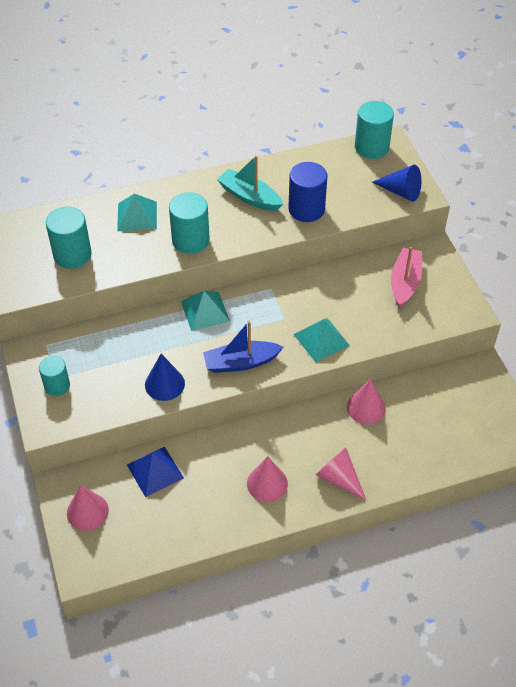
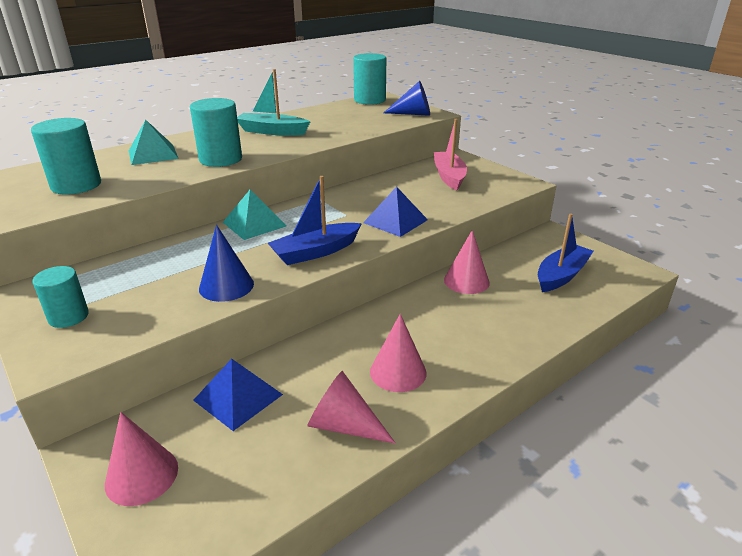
camera: 20 degrees left, 20 degrees down
(306, 209) = (333, 130): blue cylinder -> none
(321, 340) = (395, 221): turquoise pyramid -> blue pyramid
(339, 478) = (482, 345): pink cone -> pink cone (344, 425)
(450, 424) = (561, 275): none -> blue boat

